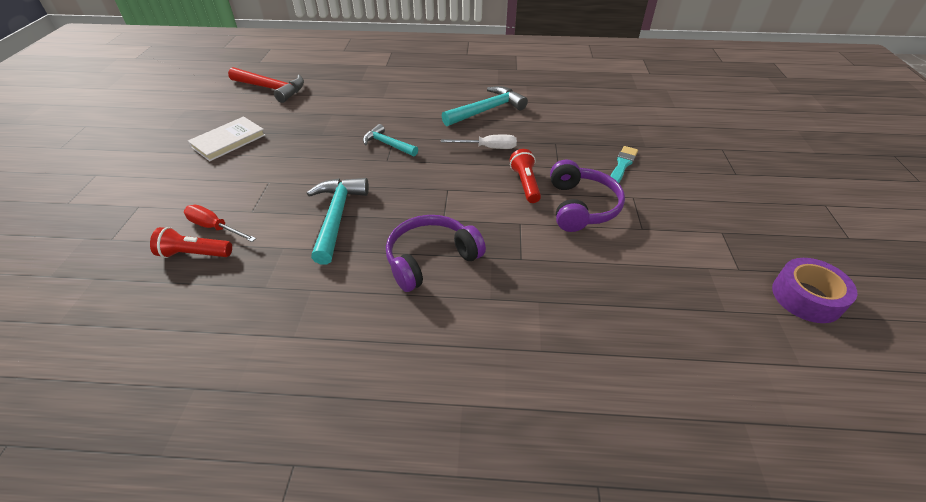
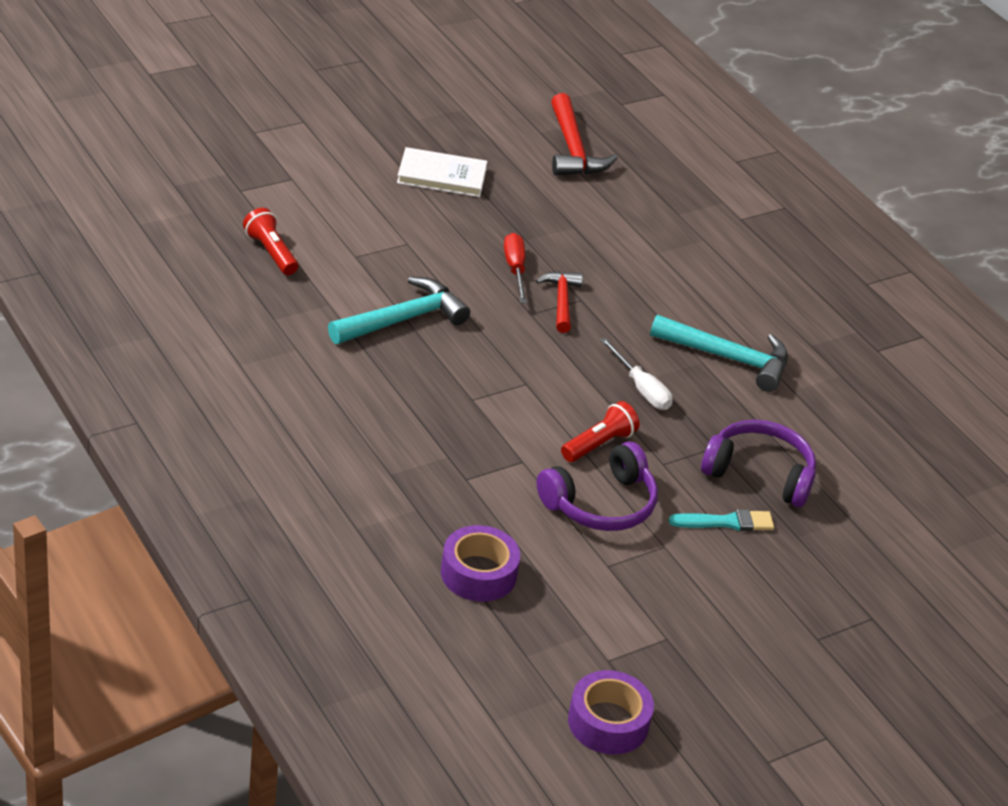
camera: 50 degrees right, 5 degrees down
(215, 227) = (312, 245): red screwdriver -> red screwdriver (515, 269)
(388, 144) = (561, 301): turquoise hammer -> red hammer
(431, 259) = (405, 412): purple headphones -> purple headphones (759, 474)
(626, 298) = (478, 573): none -> purple tape

